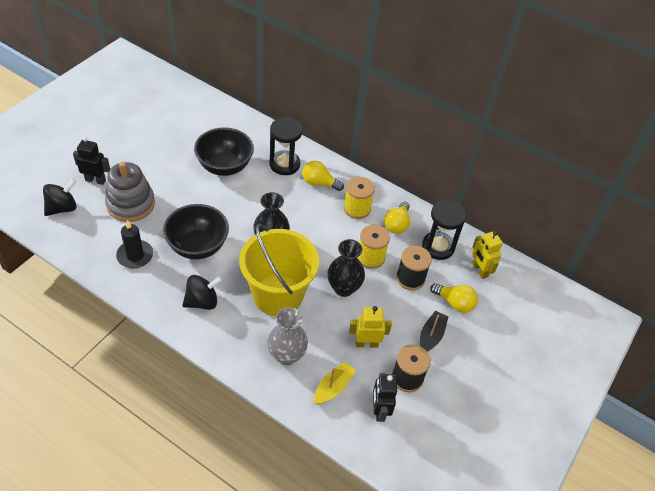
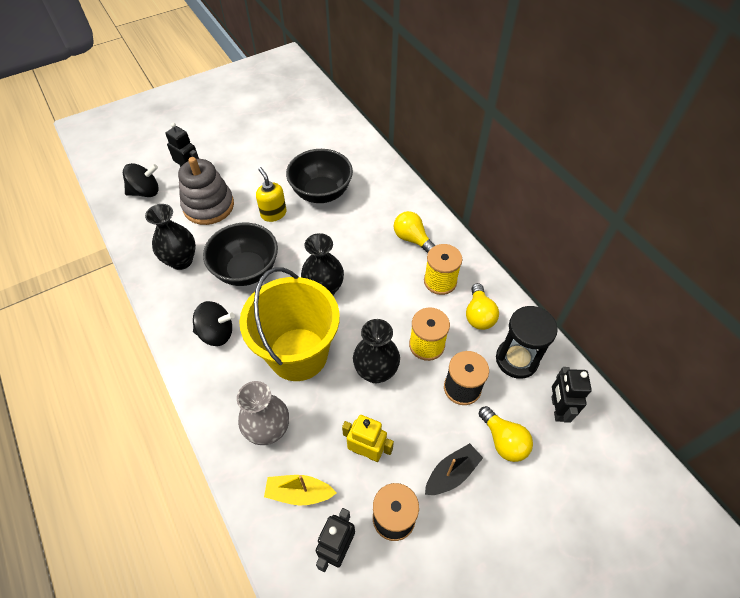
camera: 30 degrees right, 5 degrees up
(135, 256) = (181, 261): black candle -> black vase
(193, 194) = (273, 213): none -> yellow soap dispenser
(284, 164) = (385, 208): black hourglass -> none
(333, 387) = (299, 493): yellow boat -> yellow boat turned 150 degrees counterclockwise
(397, 224) = (478, 315): yellow light bulb -> yellow light bulb turned 45 degrees counterclockwise
(479, 270) = (557, 409): yellow robot -> black robot

